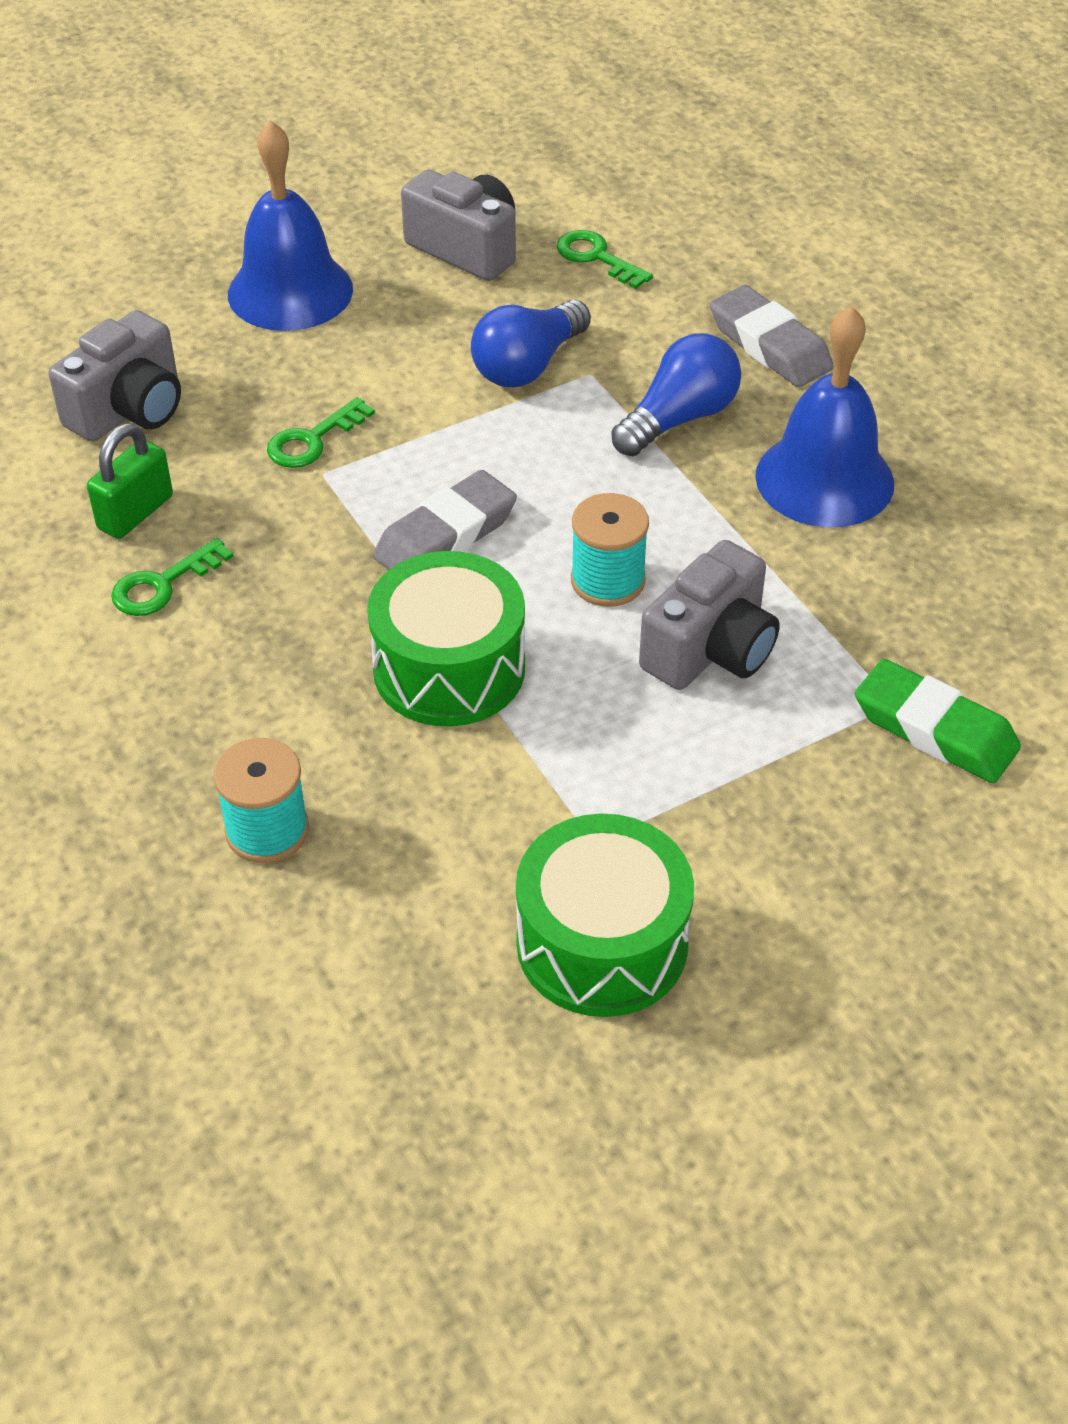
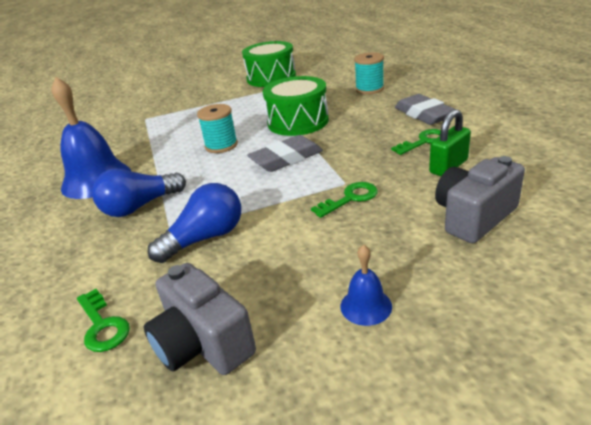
camera: 165 degrees left, 15 degrees down
(290, 291) = (366, 306): blue bell -> blue bell, size x0.47
(710, 649) = (195, 128): grey camera -> none
(769, 345) = (51, 246): grey eraser -> grey eraser (424, 114)
(935, 730) = (139, 113): green eraser -> none

